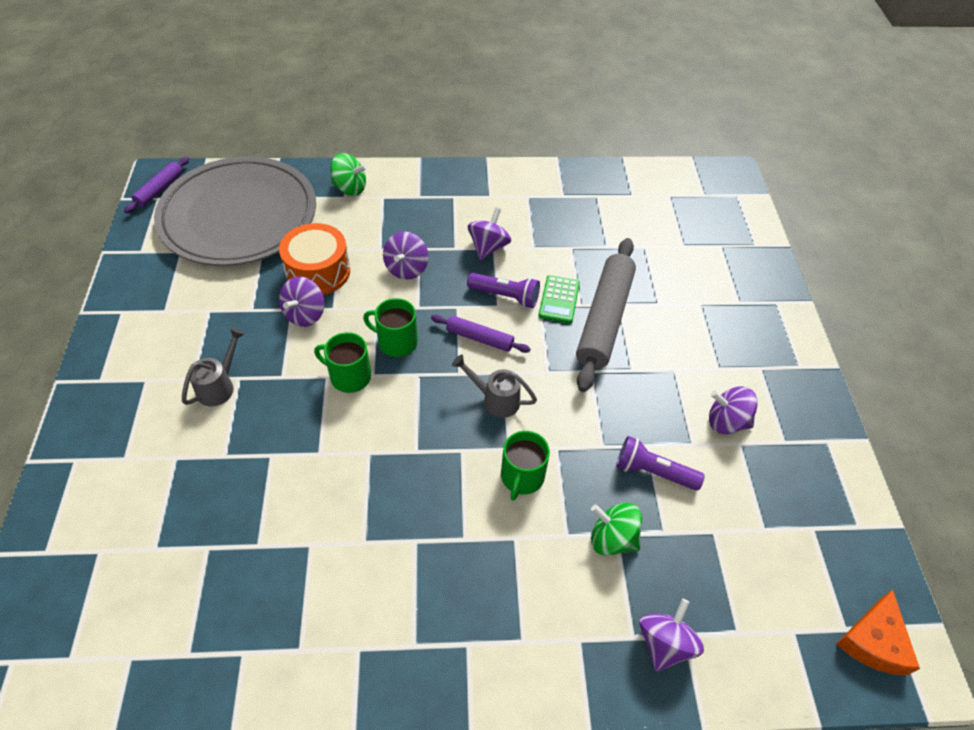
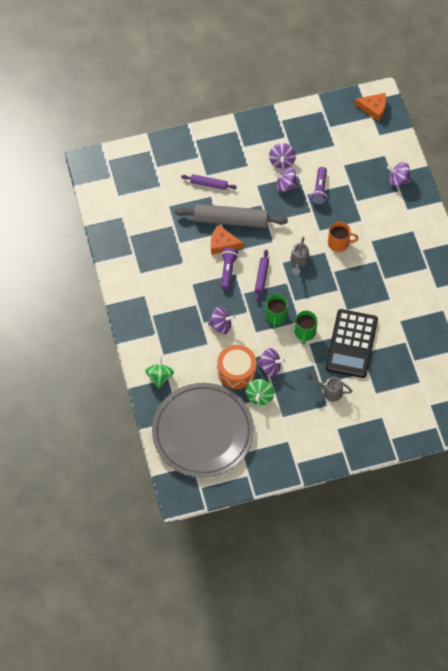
camera: 100 degrees left, 10 degrees up
(160, 189) = (191, 489): purple rolling pin -> purple rolling pin (208, 184)
(295, 444) = (351, 344): none -> black calculator
(488, 247) = (191, 286): purple spinning top -> purple spinning top (285, 185)
(522, 477) = (339, 243): green mug -> orange mug
(559, 300) = (223, 244): green calculator -> orange cheese
(612, 539) = (358, 203): green spinning top -> green spinning top (259, 396)

